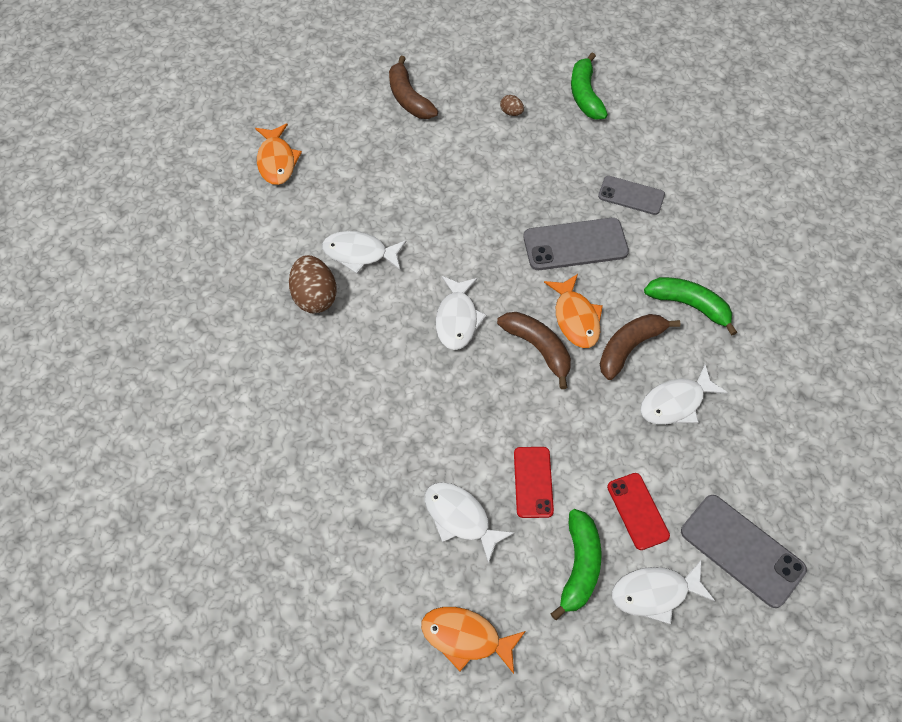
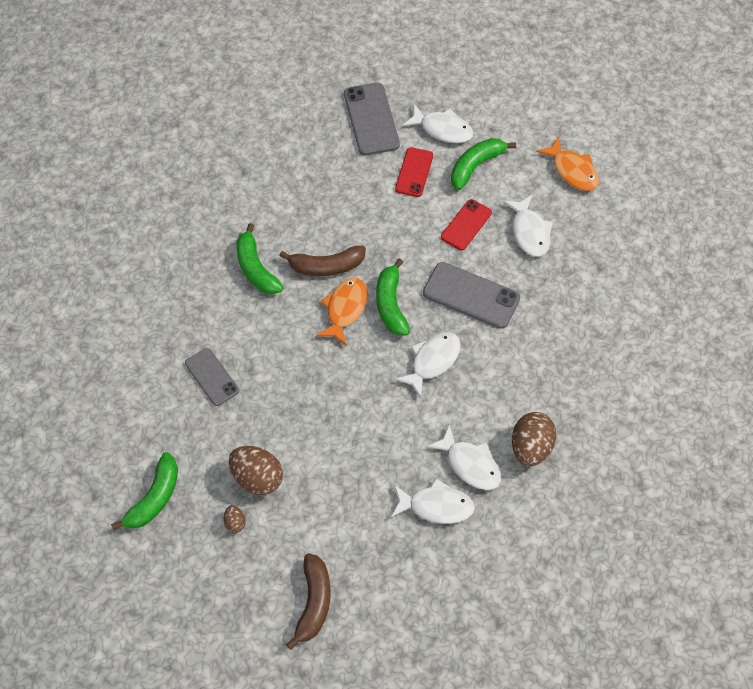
camera: 145 degrees left, 0 degrees up
(277, 161) = (484, 609): orange fish -> none
(523, 148) = (257, 478): none -> brown egg
(538, 348) = (391, 304): brown banana -> green banana
(575, 245) = (294, 364): grey phone -> grey phone (471, 295)
(676, 402) = (330, 215): white fish -> white fish (436, 506)

